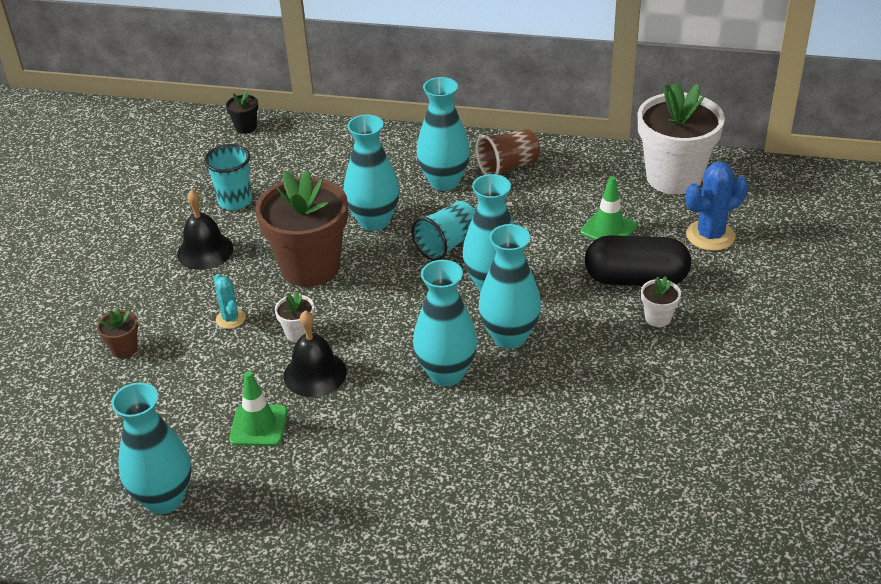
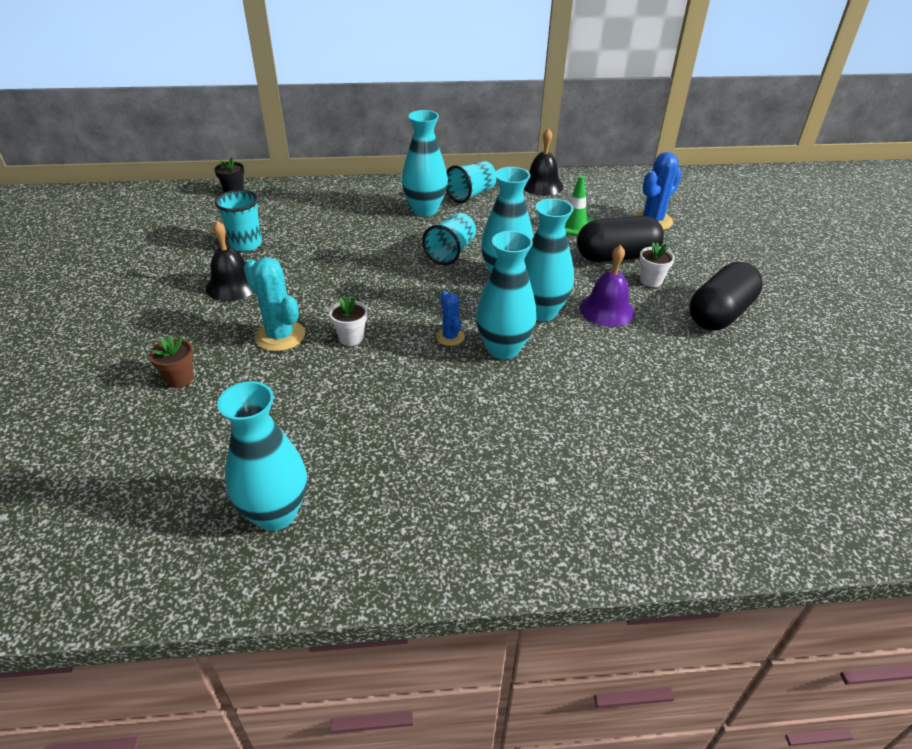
camera: 20 degrees left, 0 degrees up
(230, 319) = (280, 336): turquoise cactus -> turquoise cactus, size x1.72
(258, 425) = (347, 423): green traffic cone -> none
(310, 267) = (338, 284): brown flower pot -> none
(315, 373) = (382, 368): black bell -> black bell (542, 185)
(374, 221) = (379, 243): turquoise vase -> none
(398, 350) = (450, 337): none -> blue cactus
(508, 167) = (471, 194): brown cup -> turquoise cup
(584, 346) = (607, 310): none -> purple bell
(674, 177) = (601, 187): white flower pot -> none
(713, 374) = (720, 314): none -> black capsule

